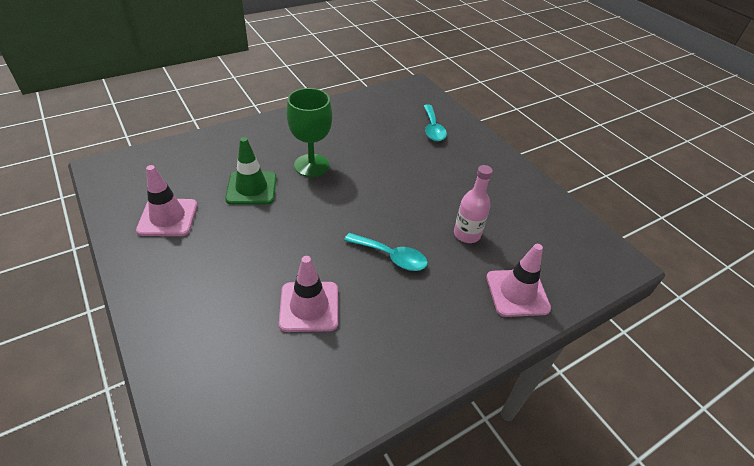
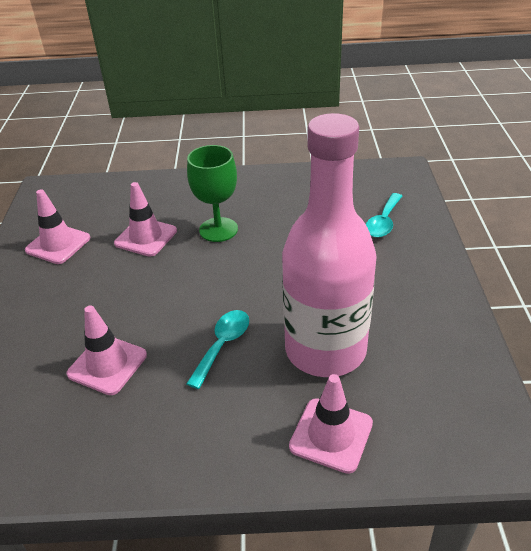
camera: 35 degrees right, 5 degrees down
(251, 188) = (146, 237): green traffic cone -> pink traffic cone
(391, 257) = (223, 345): turquoise spoon -> turquoise spoon turned 120 degrees counterclockwise
(467, 234) = (325, 350): pink bottle -> pink bottle, size x2.37

